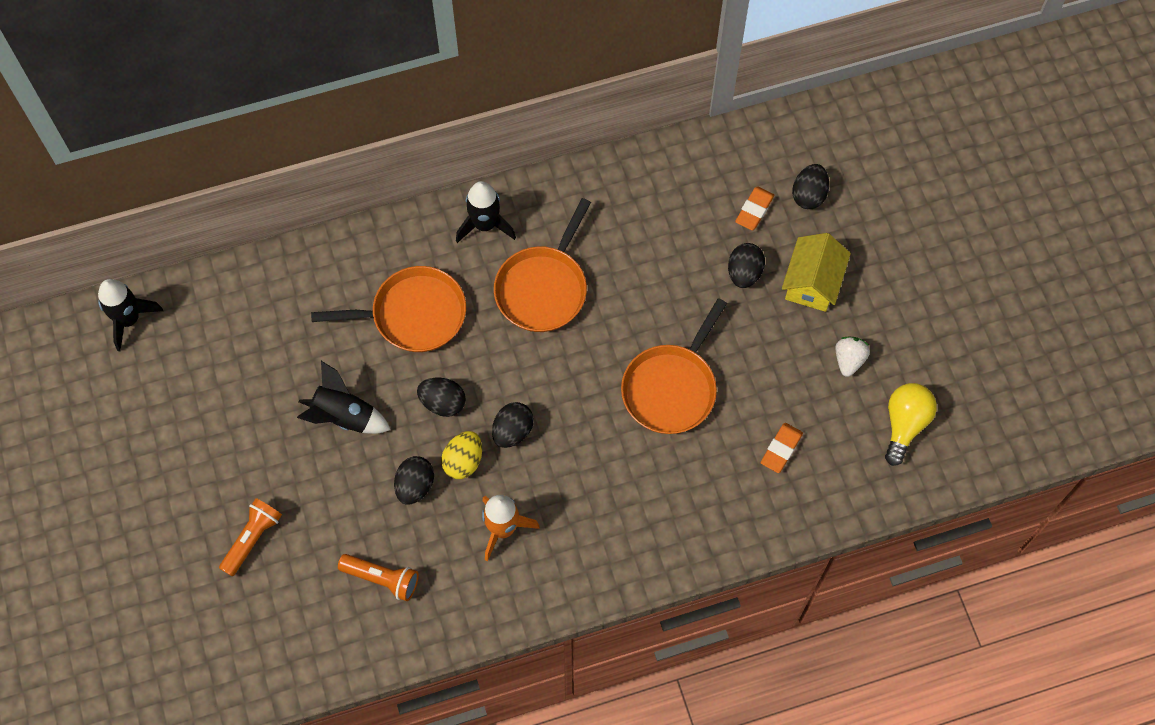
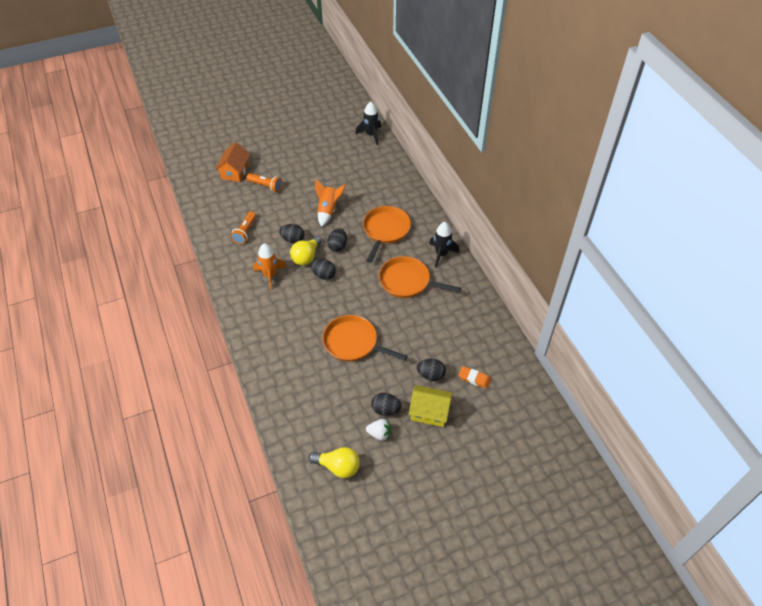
camera: 85 degrees right, 15 degrees down
(195, 606) = (235, 172): none -> orange house
(344, 416) = (328, 210): black rocket -> orange rocket
(413, 314) = (385, 230): orange pan -> orange pan turned 150 degrees counterclockwise
(463, 461) = (306, 257): yellow egg -> yellow light bulb
(781, 449) = (318, 399): orange eraser -> none
(809, 195) = (490, 408): black egg -> black egg (385, 410)

